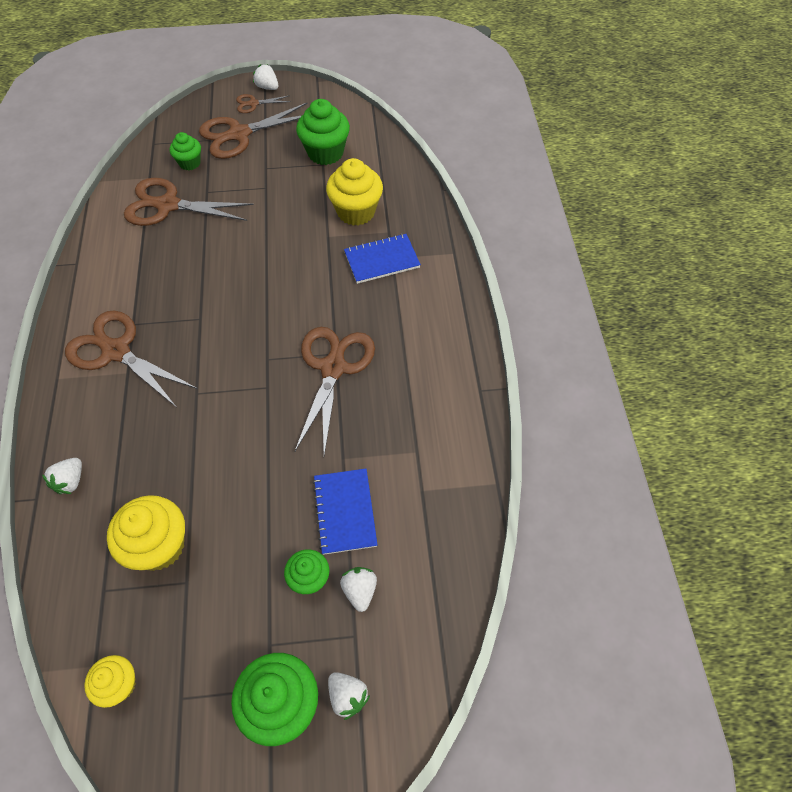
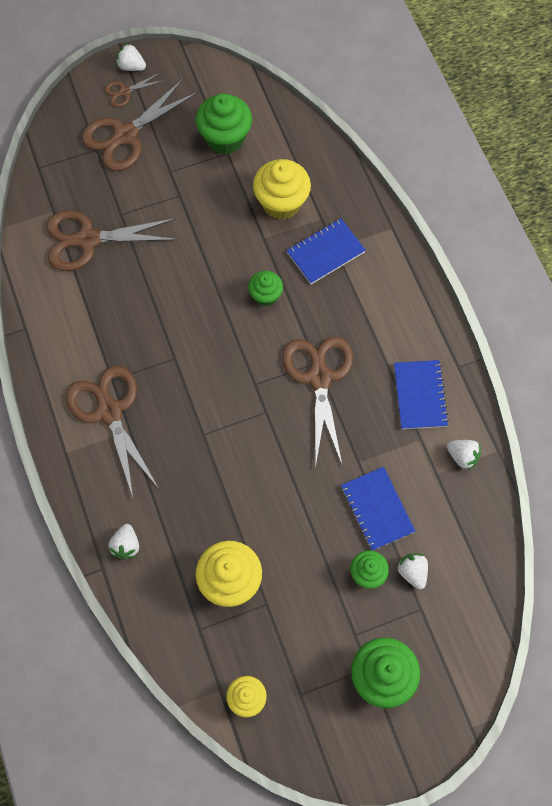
camera: 15 degrees left, 10 degrees up
(116, 351) = (109, 412): brown scissors -> brown scissors turned 45 degrees clockwise
(190, 163) = (88, 183): green cupcake -> green cupcake (265, 295)
(347, 696) = (431, 656): white strawberry -> white strawberry (462, 456)
(430, 408) = (420, 395): none -> blue notebook

